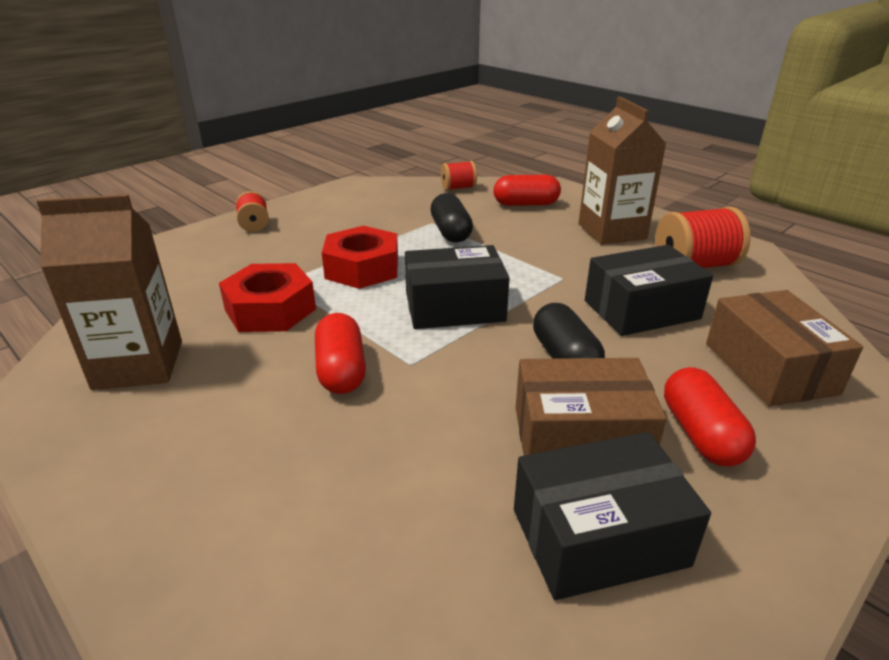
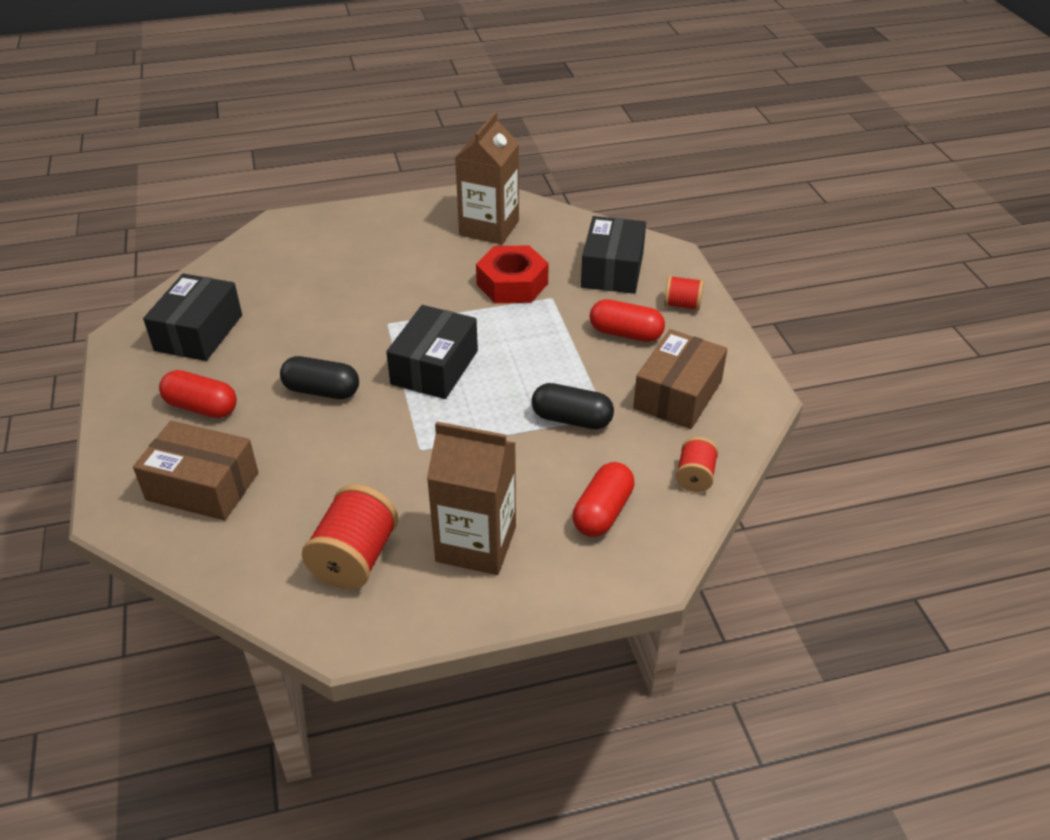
camera: 120 degrees right, 10 degrees up
(341, 370) = (408, 295): red capsule -> red capsule (625, 333)
(362, 268) = (540, 342): red nut -> none
(580, 437) = (255, 359): brown box -> brown box (678, 394)
(641, 310) = (330, 467): black box -> black box (612, 270)

